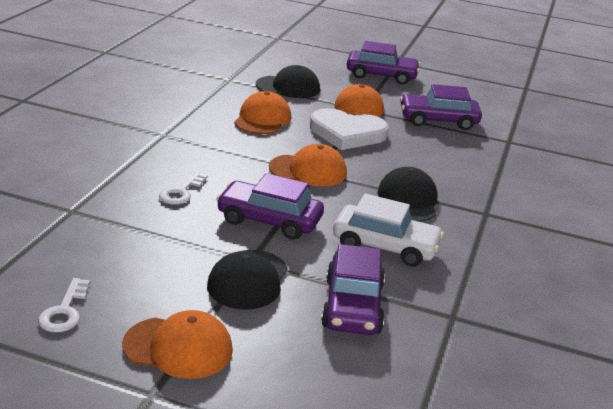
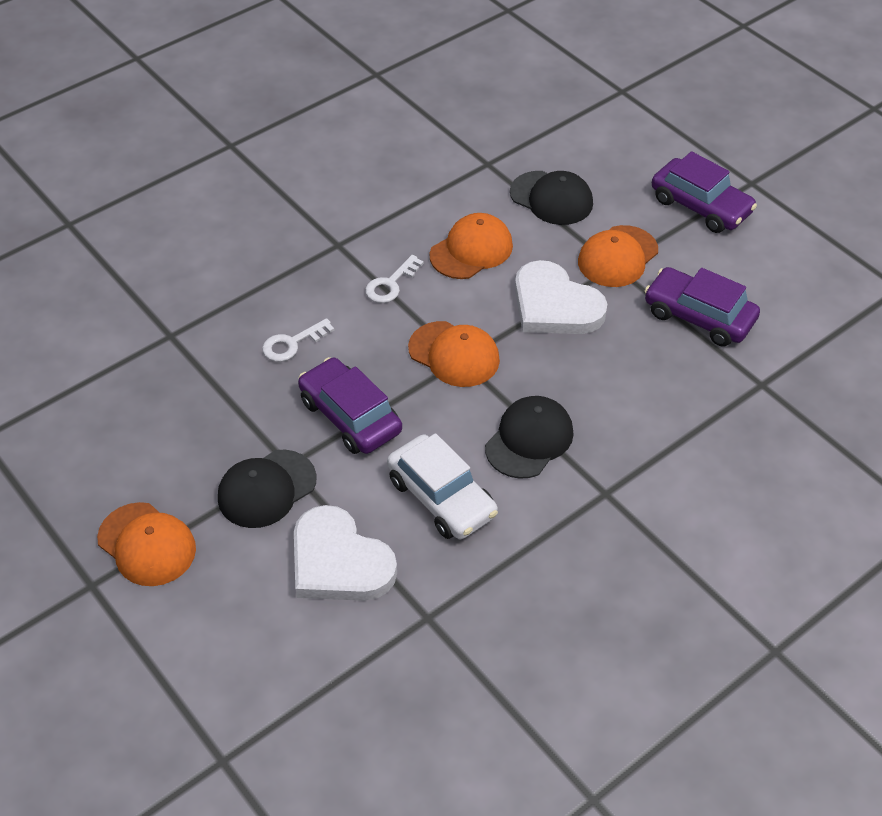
camera: 35 degrees right, 20 degrees up
(64, 311) = (84, 464): white key -> white key (391, 284)
(352, 306) = (339, 562): purple car -> white heart

